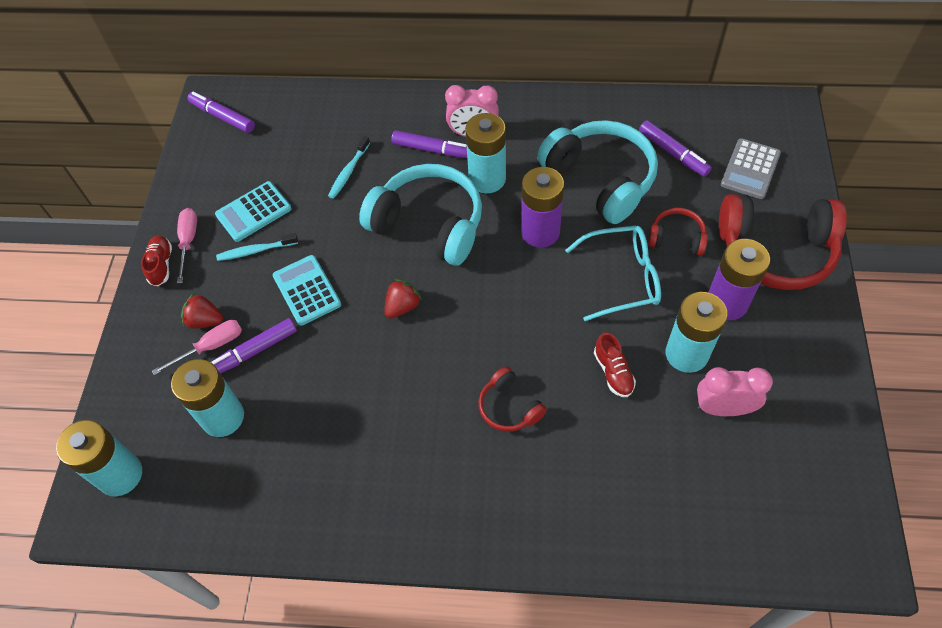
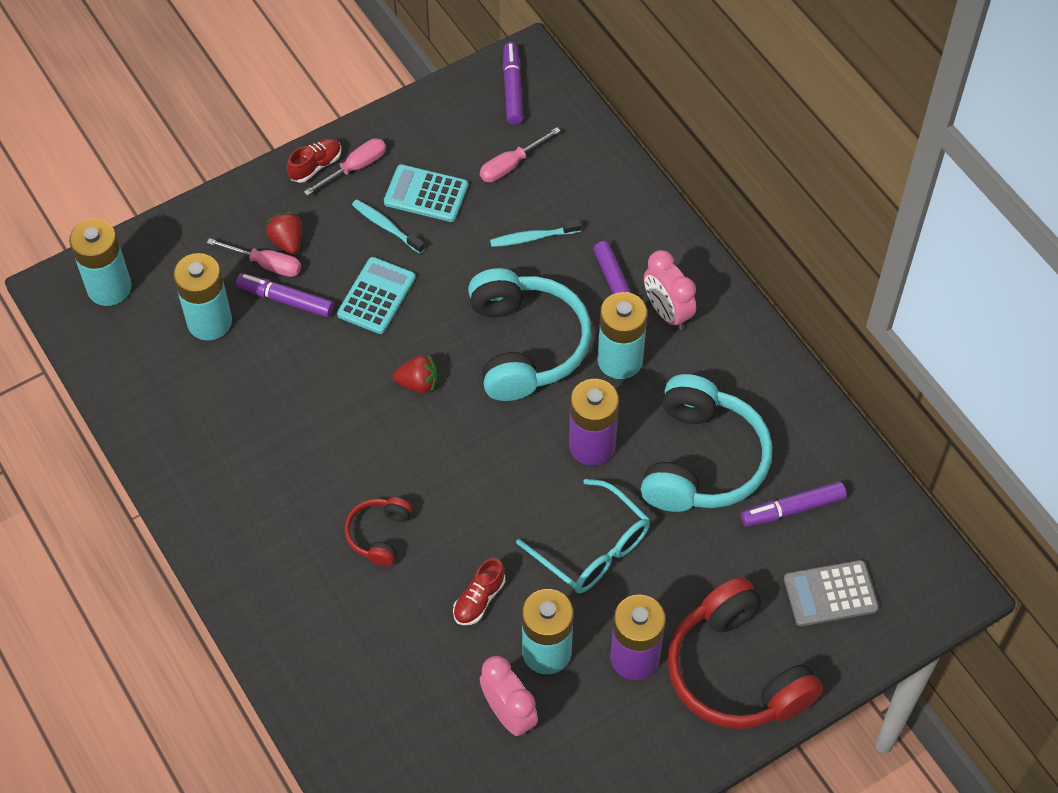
camera: 50 degrees right, 0 degrees up
(280, 151) = (511, 165): none -> pink screwdriver
(673, 153) = (792, 509): purple marker -> purple marker turned 60 degrees clockwise
(676, 238) = (680, 571): red headphones -> none

